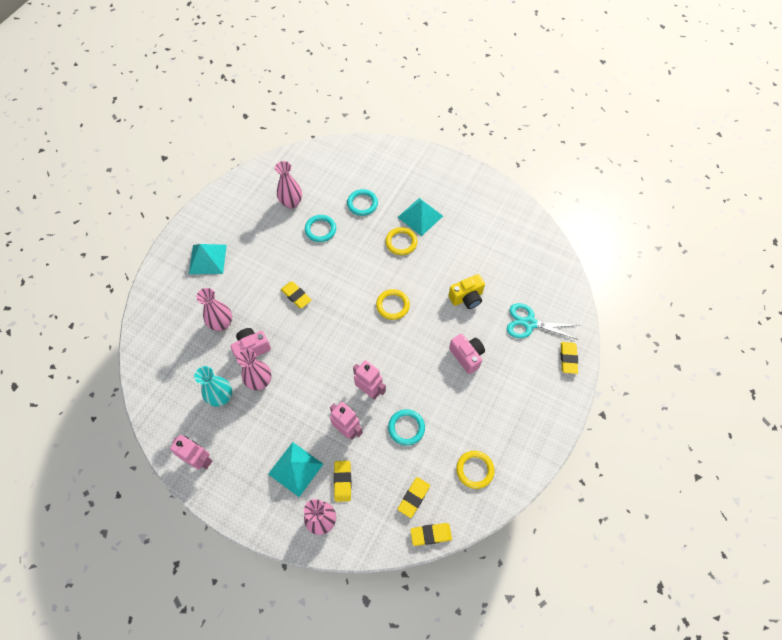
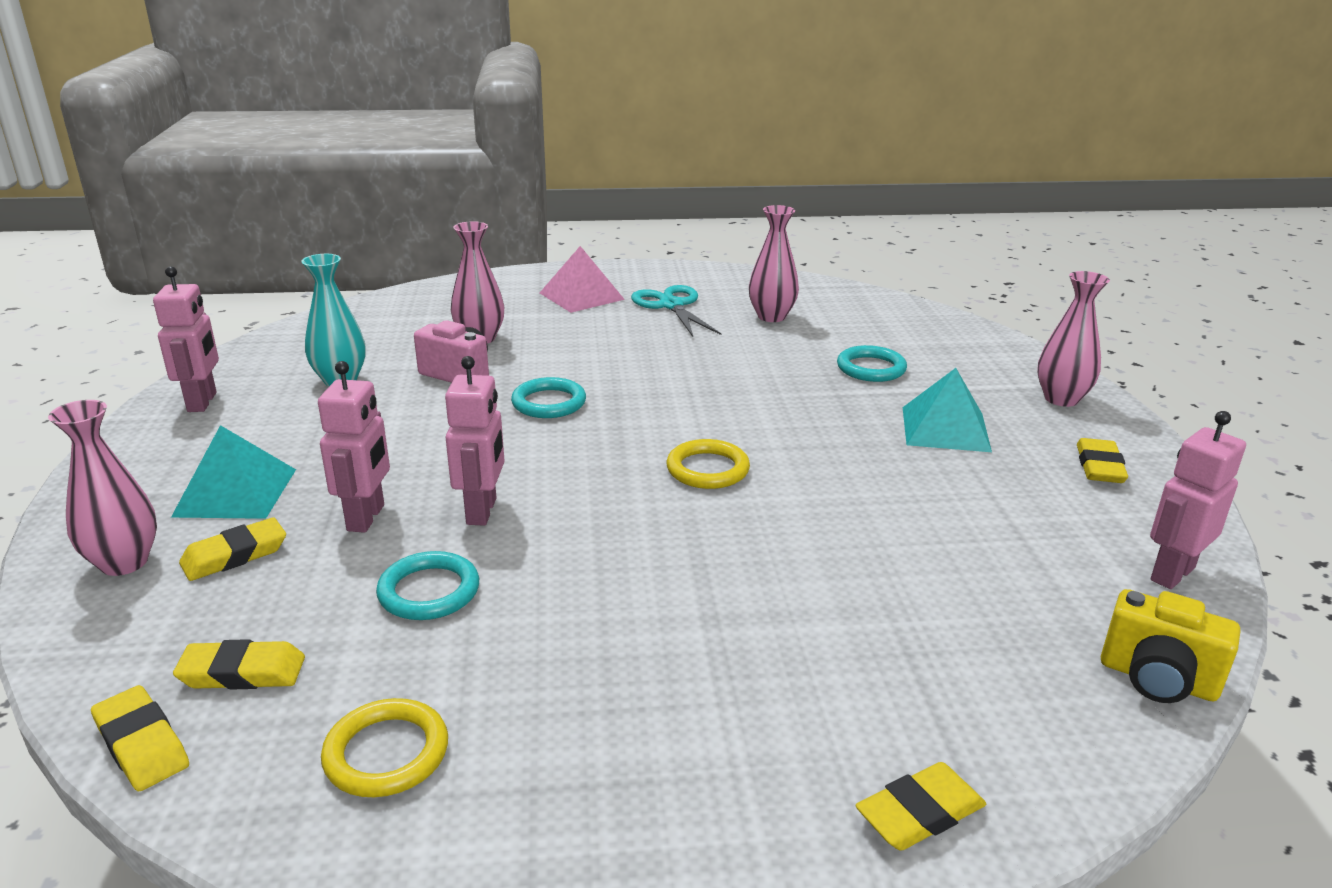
camera: 55 degrees right, 35 degrees down
(207, 259) = (581, 296): turquoise pyramid -> pink pyramid
(259, 381) = (400, 400): pink vase -> pink vase (1061, 399)
(296, 296) = (604, 375): yellow eraser -> yellow eraser (1099, 466)
(320, 229) = (760, 352): turquoise ring -> turquoise ring (549, 403)
(401, 242) = (857, 429): yellow ring -> none
(466, 298) = (852, 552): yellow camera -> yellow camera (1157, 679)
(467, 356) = (703, 610): pink camera -> none
(529, 227) = (1171, 573): none -> pink robot
(529, 323) = (923, 681): turquoise scissors -> turquoise scissors (671, 305)

